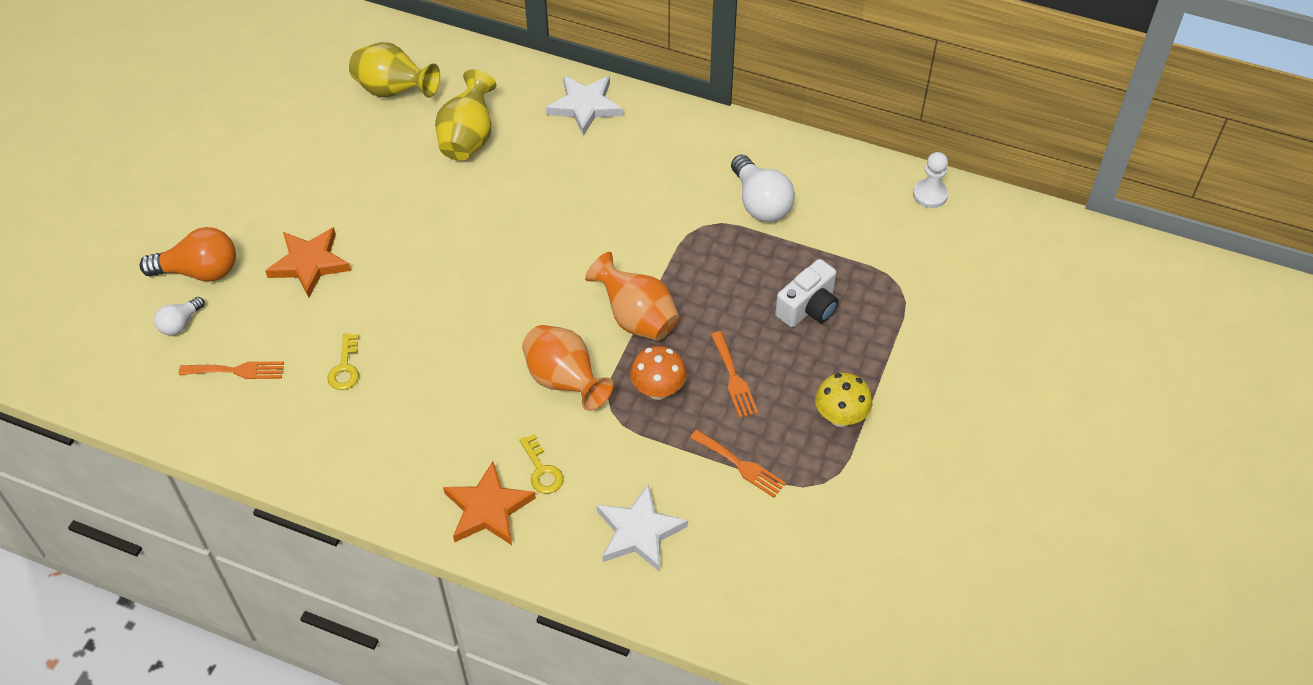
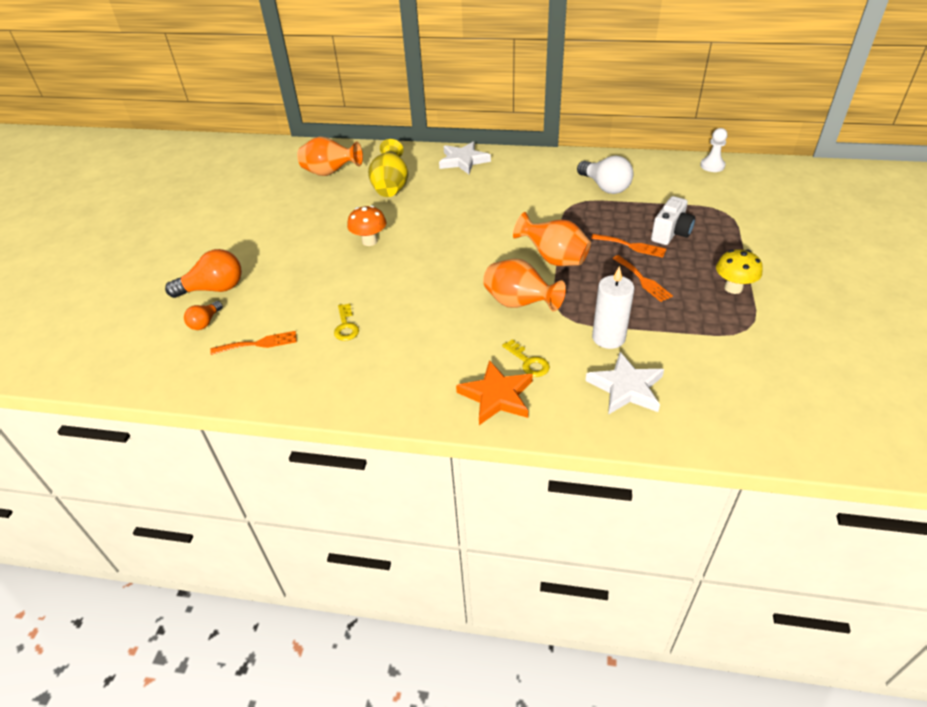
camera: 10 degrees left, 10 degrees down
(180, 323) = (205, 322): white light bulb -> orange light bulb
(309, 263) = (298, 270): orange star -> none
(394, 91) = (330, 173): yellow vase -> orange vase
(650, 457) = (608, 338): none -> white candle
(658, 390) = (591, 296): orange mushroom -> orange mushroom (369, 241)
(740, 465) = (679, 330): orange fork -> orange fork (631, 246)

